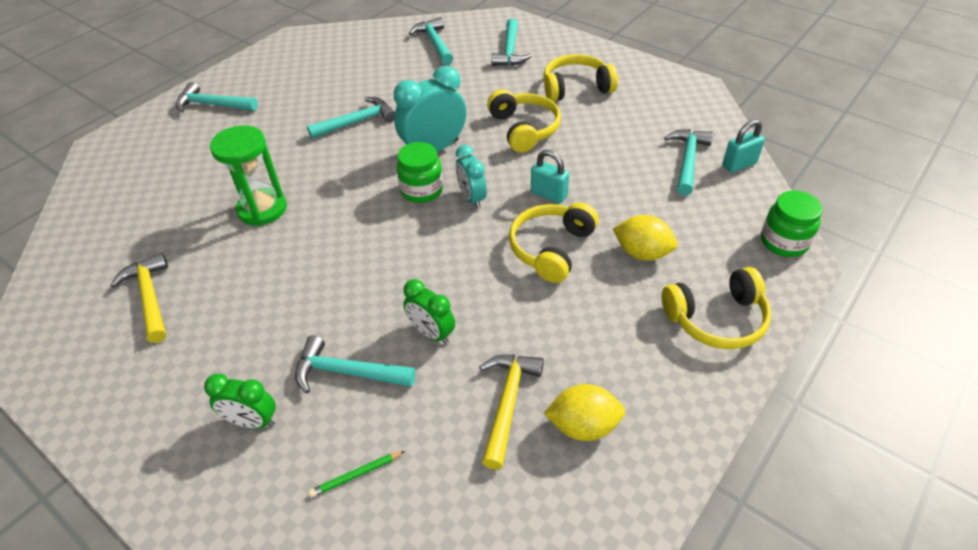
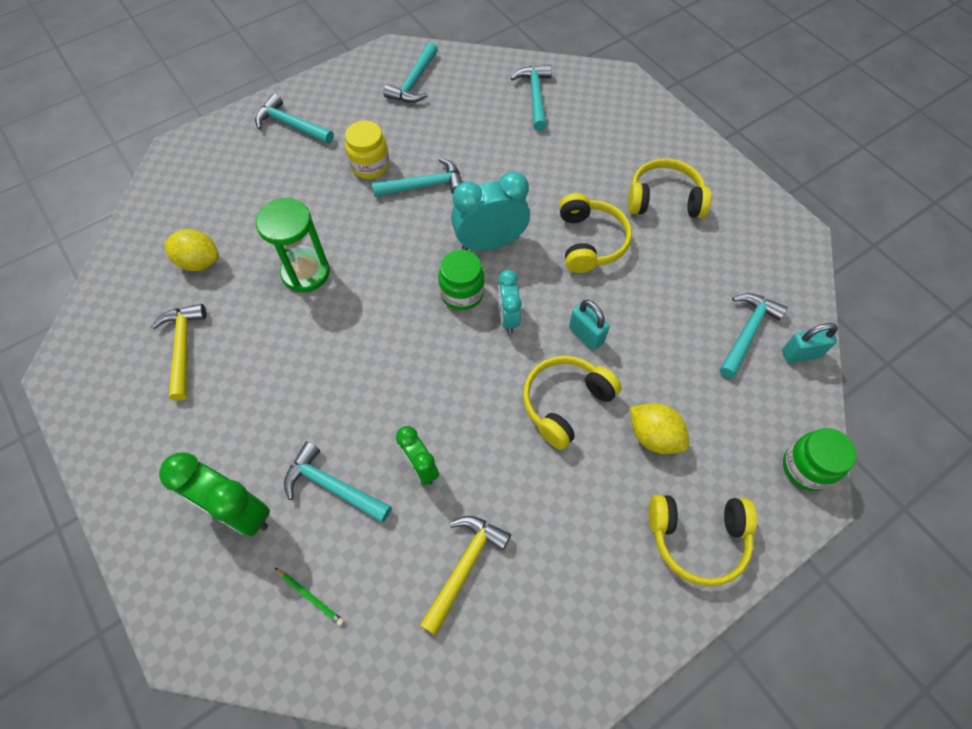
camera: 15 degrees right, 15 degrees up
(252, 421) = (239, 512): green clock -> green clock, size x1.65
(300, 118) = (370, 166): none -> yellow jar
(356, 475) = (310, 596): green pencil -> green pencil turned 135 degrees counterclockwise
(510, 51) = (611, 128): turquoise hammer -> turquoise hammer (414, 82)
(583, 426) = (524, 614): yellow lemon -> yellow lemon (199, 262)

